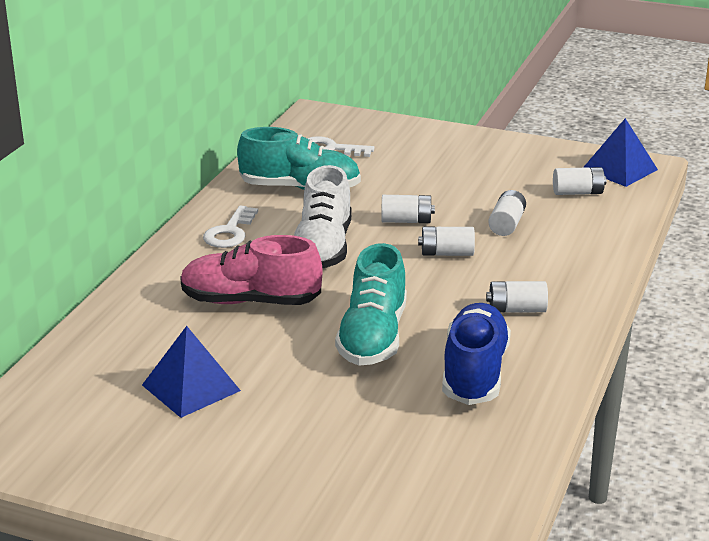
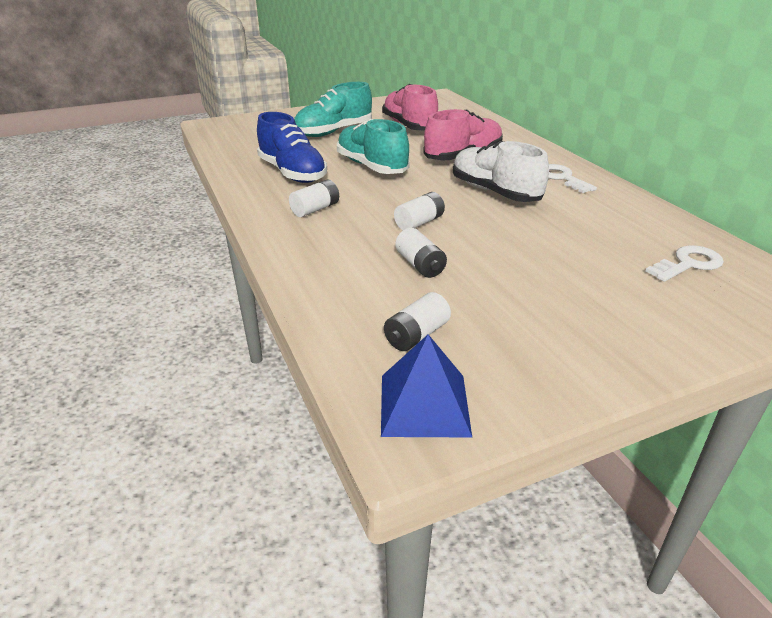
camera: 135 degrees right, 5 degrees up
(191, 387) = (409, 126): blue pyramid -> pink shoe
(300, 188) = (608, 220): turquoise shoe -> turquoise shoe (334, 132)
(406, 221) = (491, 232): white battery -> none

